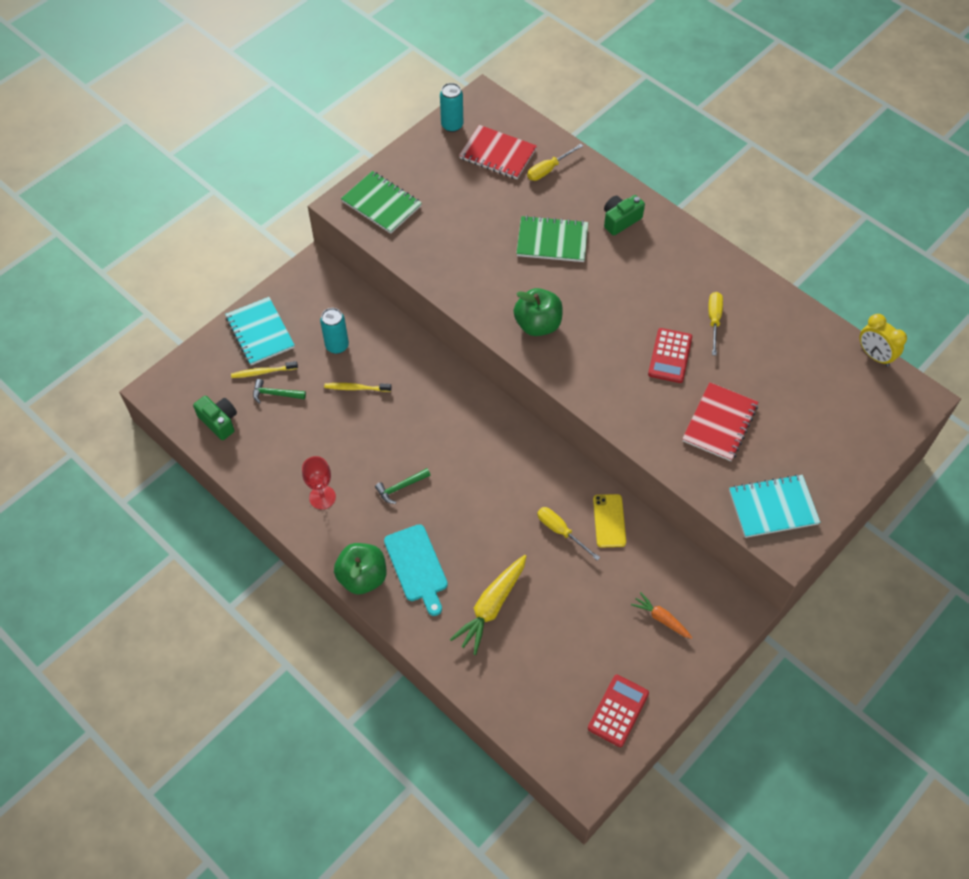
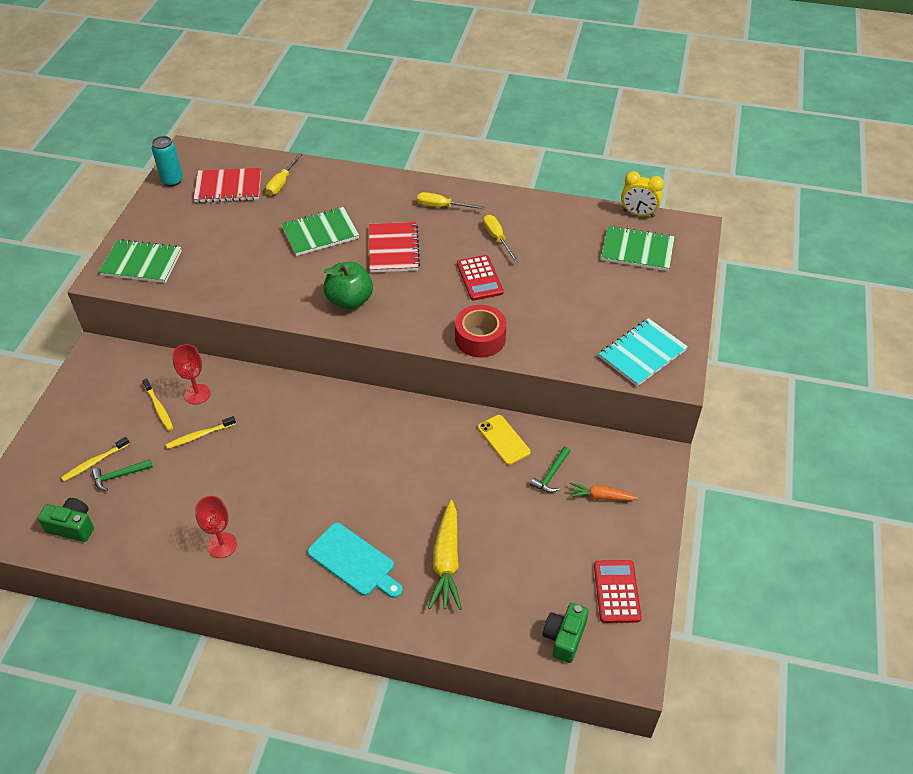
camera: 30 degrees left, 10 degrees down
(260, 332) = (72, 429): turquoise notebook -> none
(337, 346) = (159, 408): turquoise can -> yellow toothbrush
(362, 577) = (306, 597): green apple -> none
(374, 347) = (197, 394): none -> red goblet
(400, 487) = (295, 500): green hammer -> green hammer (551, 475)
(560, 531) = (467, 468): yellow screwdriver -> yellow screwdriver (442, 206)
(620, 220) = (369, 197): green camera -> green camera (564, 637)
(631, 418) = (480, 338): none -> red tape
(719, 423) = (555, 310): red notebook -> red notebook (393, 249)
(844, 396) = (637, 250): none -> green notebook

